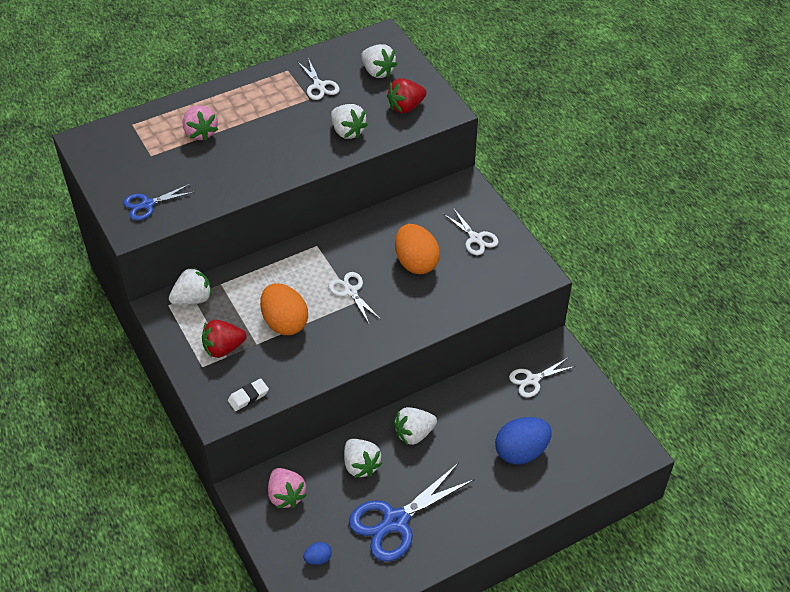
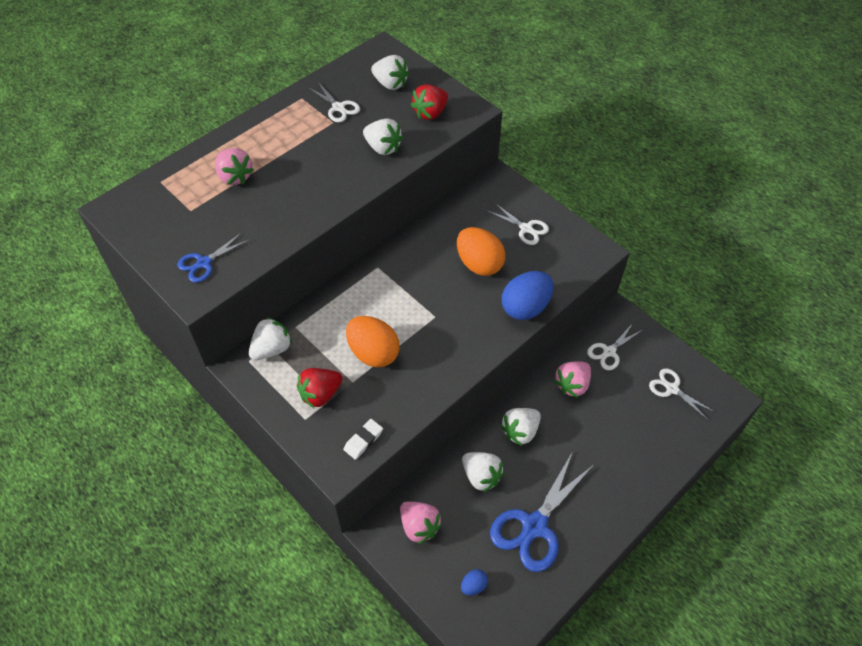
camera: 15 degrees left, 5 degrees up
(350, 291) = (427, 306): white scissors -> white scissors (672, 389)
(482, 403) = (572, 385): none -> pink strawberry
(521, 452) = (625, 425): blue egg -> blue egg (525, 307)

